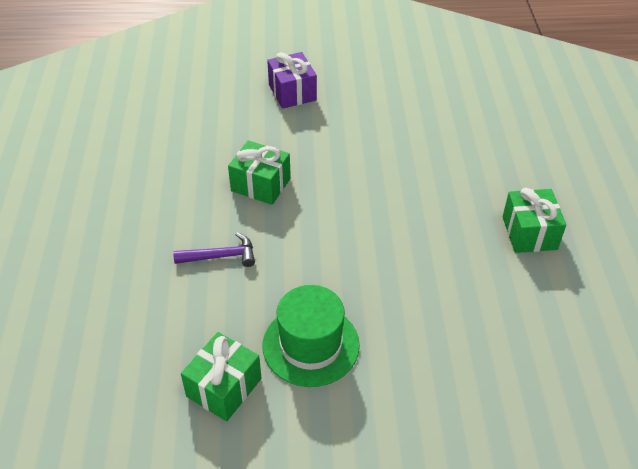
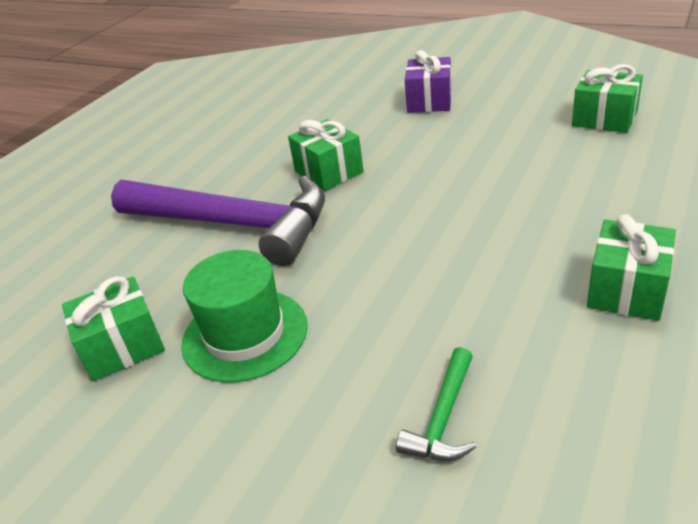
camera: 35 degrees right, 10 degrees down
(220, 256) = (233, 224): purple hammer -> purple hammer, size x2.46
(438, 89) = (604, 119): none -> green gift
(480, 355) = (443, 417): none -> green hammer

